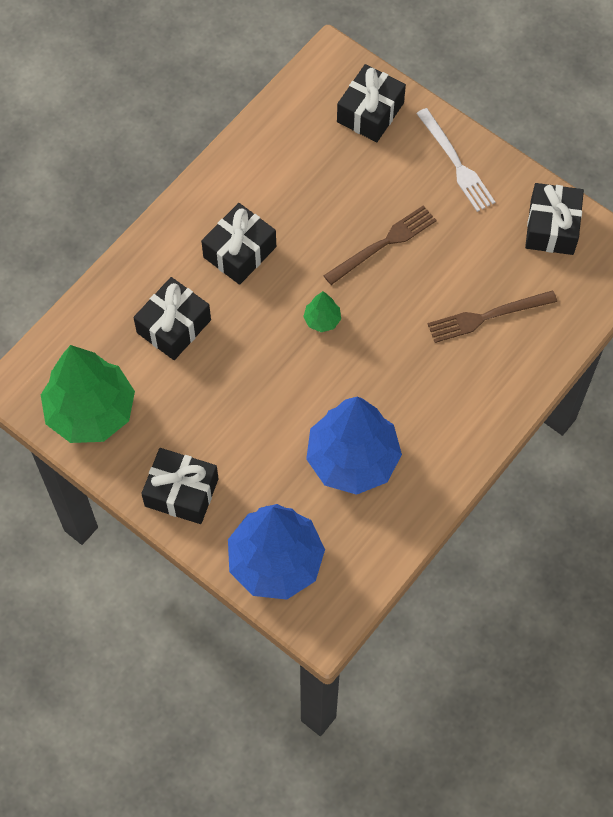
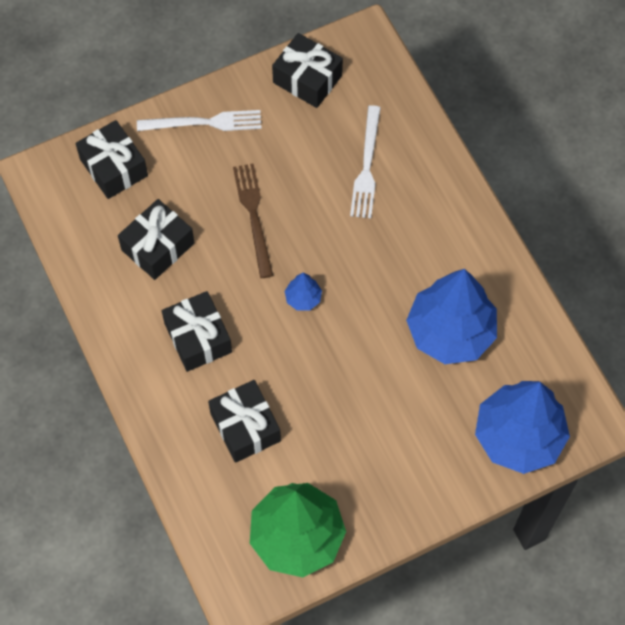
camera: 65 degrees left, 0 degrees up
(181, 492) = (416, 489): black gift -> black gift (158, 246)
(322, 320) = (303, 298): green tree -> blue tree
(487, 316) = (366, 166): brown fork -> white fork

